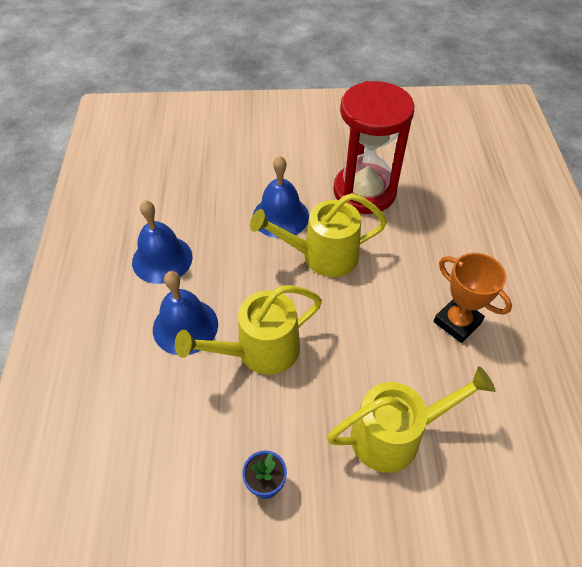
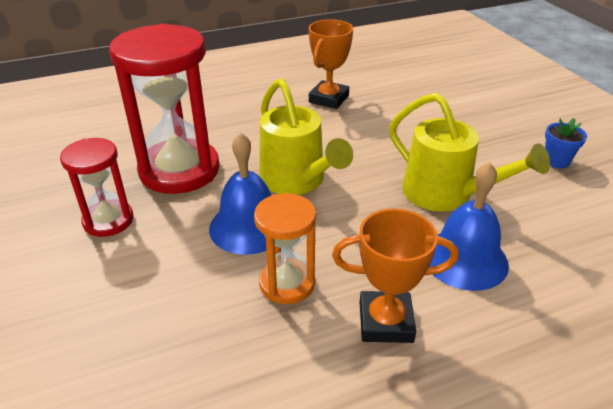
camera: 110 degrees left, 15 degrees down
(162, 259) = (385, 322): blue bell -> orange trophy
(218, 223) = (287, 283): none -> orange hourglass
(319, 152) = (108, 220): none -> red hourglass
(396, 434) = (453, 112): yellow watering can -> none

